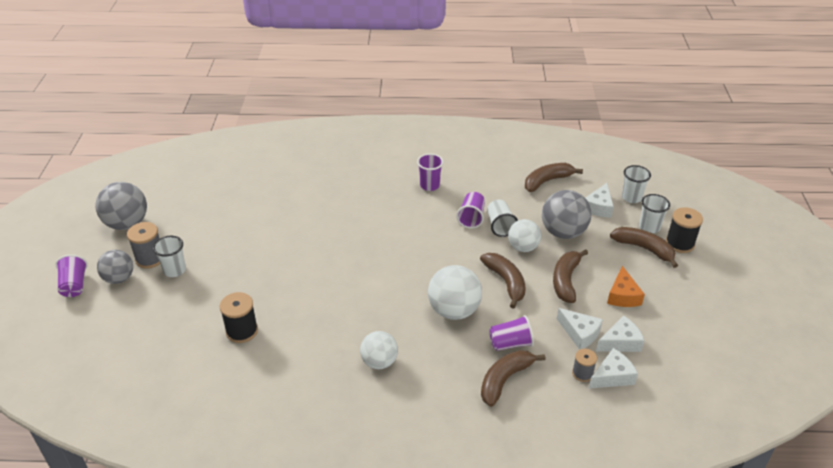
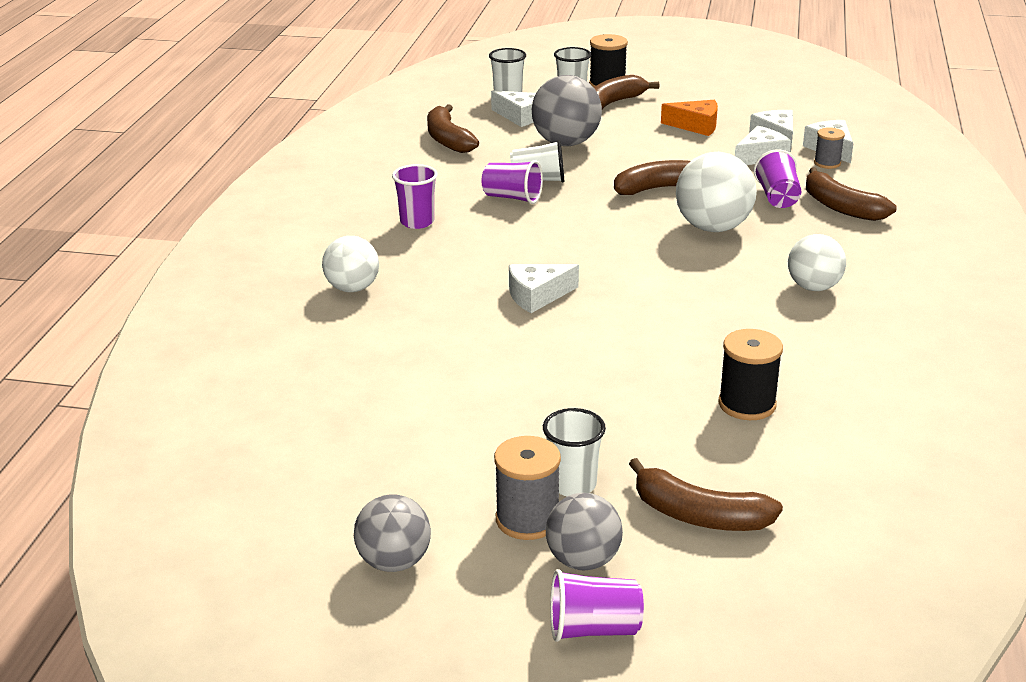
camera: 80 degrees left, 10 degrees down
(127, 224) = (394, 562): grey ball -> grey ball, size x0.66
(351, 241) = (537, 296): none -> white cheese
(523, 247) = (590, 170): white ball -> white ball (352, 288)
(566, 280) = (663, 153): brown banana -> brown banana (699, 515)

